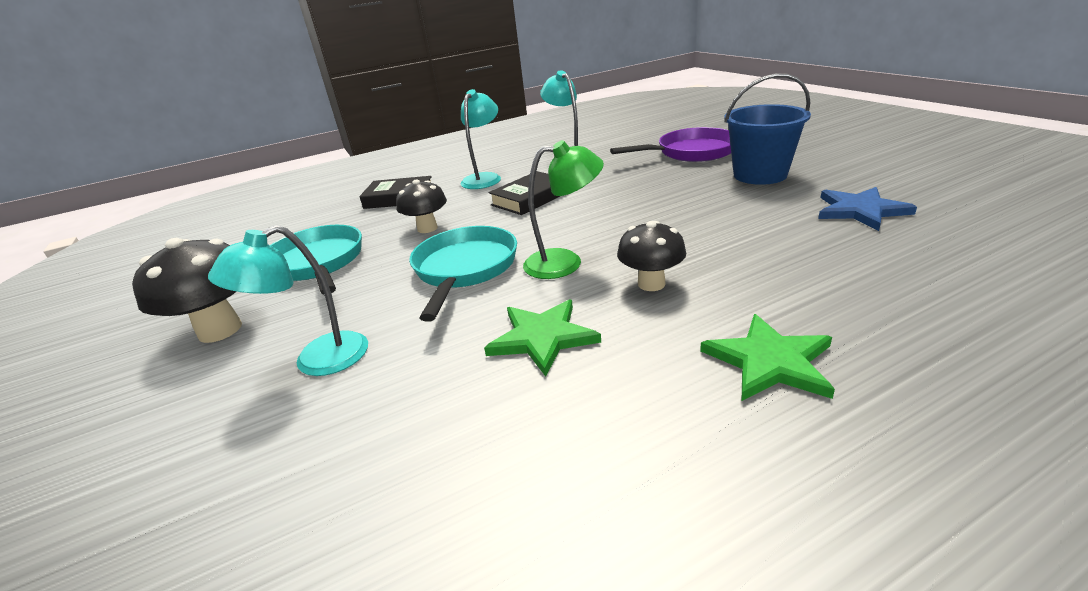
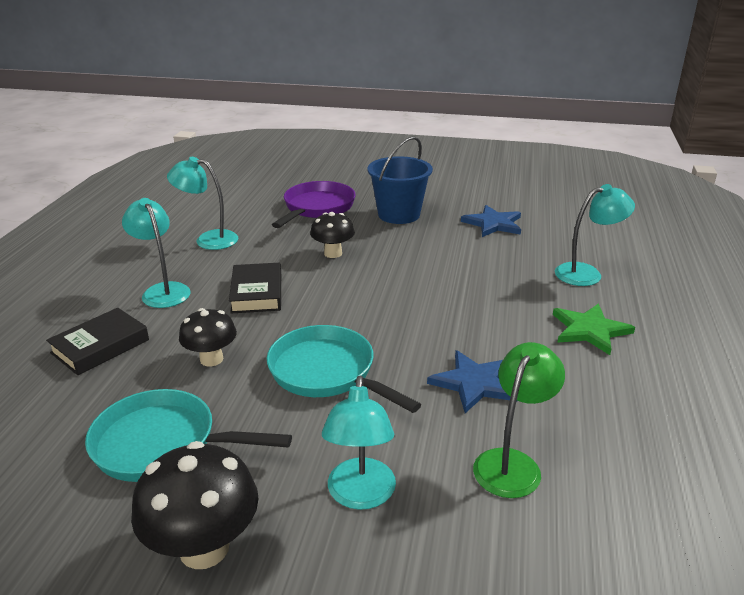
camera: 55 degrees left, 0 degrees up
(542, 338) = (474, 383): green star -> blue star
(565, 262) = (392, 330): green lamp -> green lamp (512, 463)
(651, 284) = (469, 318): black mushroom -> black mushroom (333, 253)
(898, 302) = (587, 273): none -> turquoise lamp

